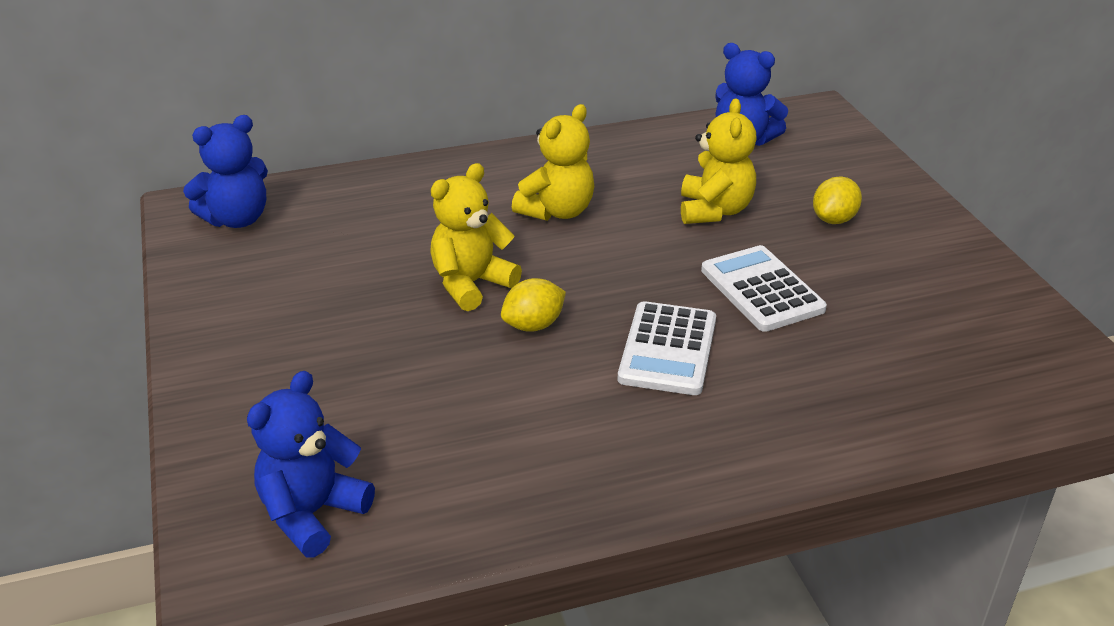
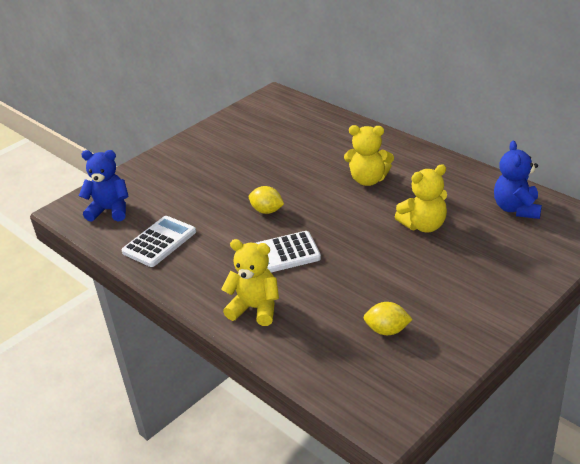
camera: 65 degrees right, 0 degrees up
(237, 219) = (275, 109): blue teddy bear -> none
(471, 284) = (283, 182): yellow teddy bear -> yellow teddy bear (255, 308)
(761, 290) = (361, 266): white calculator -> white calculator (159, 242)
(834, 219) = (462, 269): yellow lemon -> yellow lemon (387, 330)

